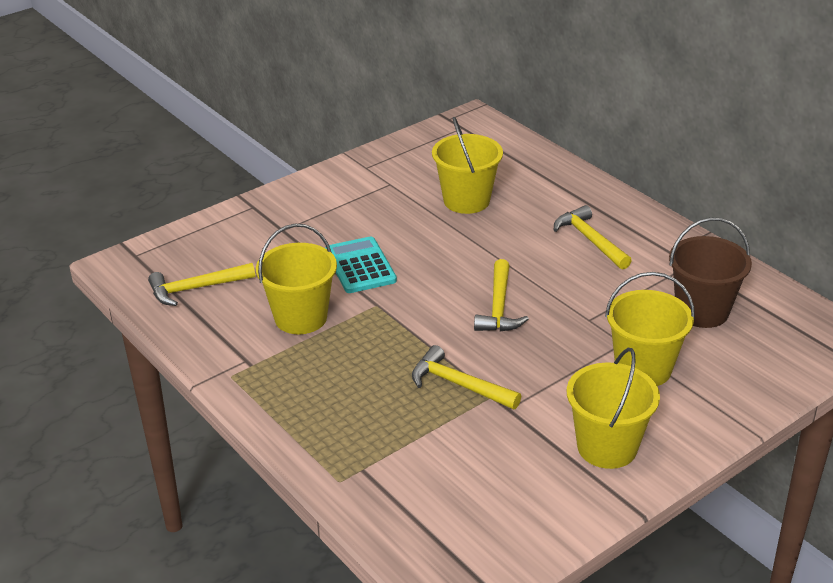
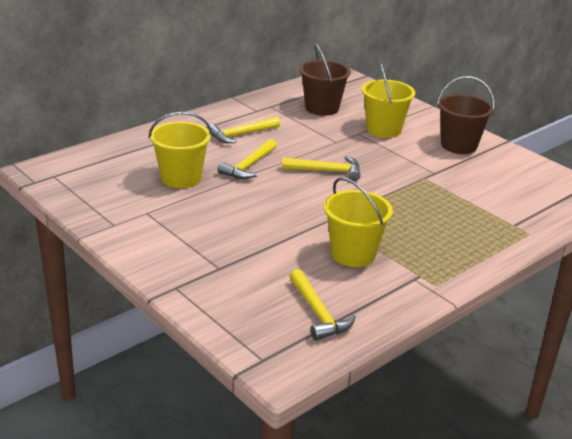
camera: 95 degrees left, 5 degrees down
(360, 266) = (277, 227): turquoise calculator -> none
(459, 384) = (416, 188): yellow hammer -> yellow hammer (248, 166)
(607, 447) = (459, 145): yellow bucket -> brown bucket

